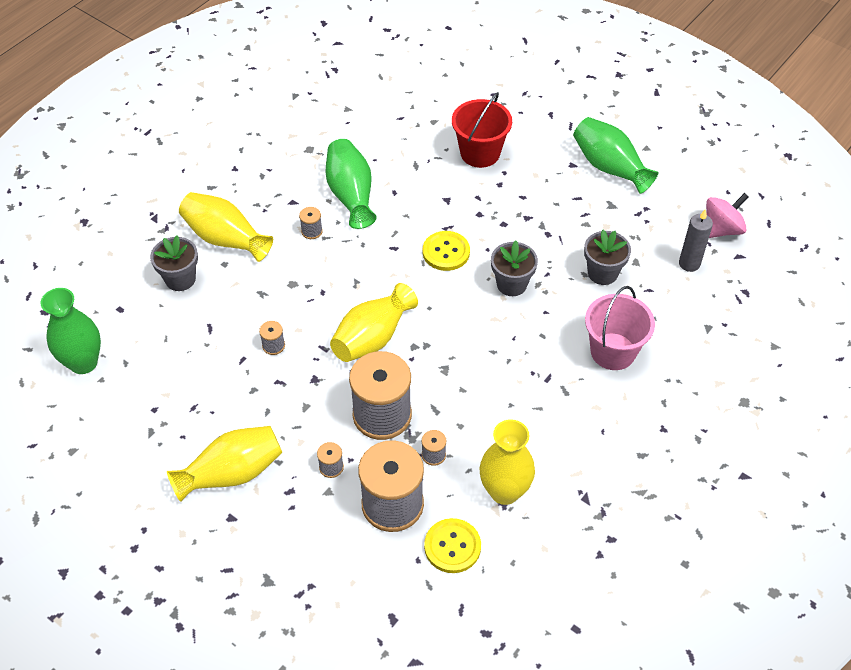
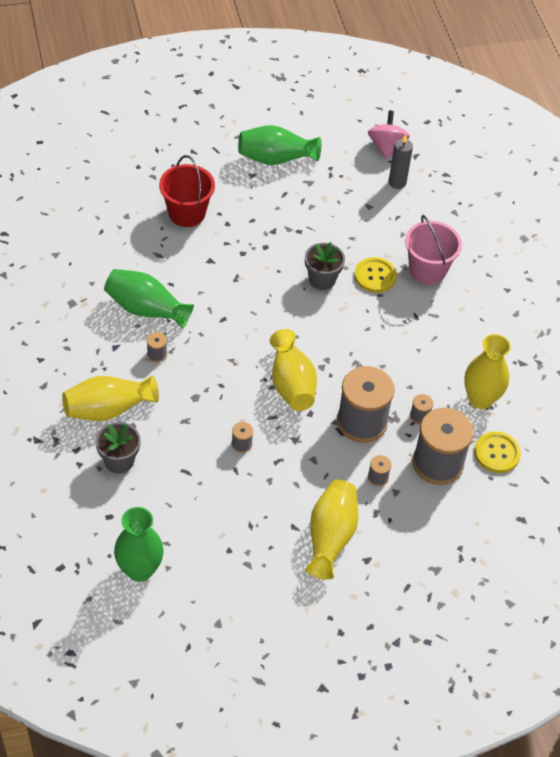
camera: 55 degrees left, 0 degrees up
(446, 252) = (257, 294): yellow button -> yellow button (375, 276)
(602, 273) = (361, 228): grey flower pot -> none

